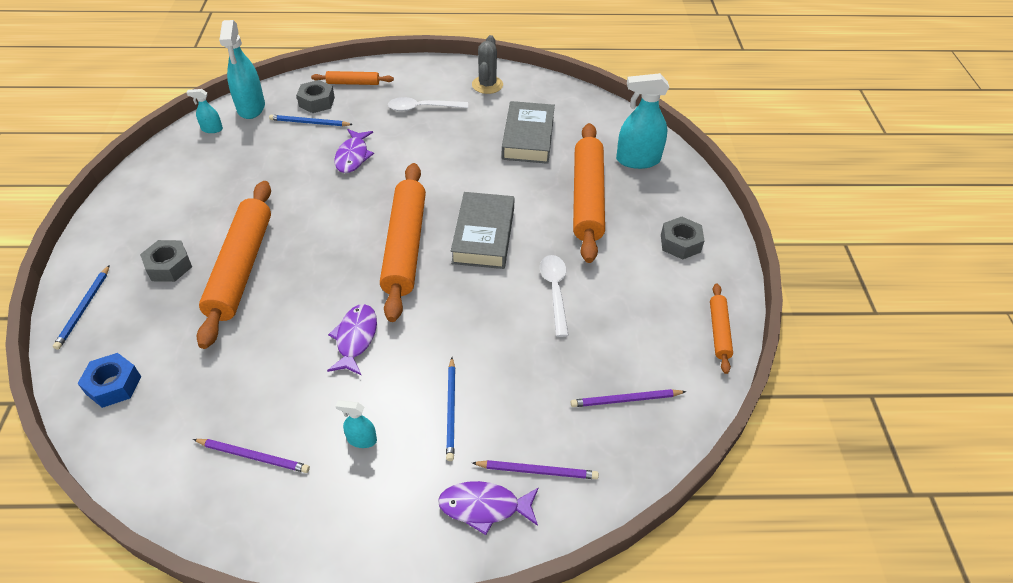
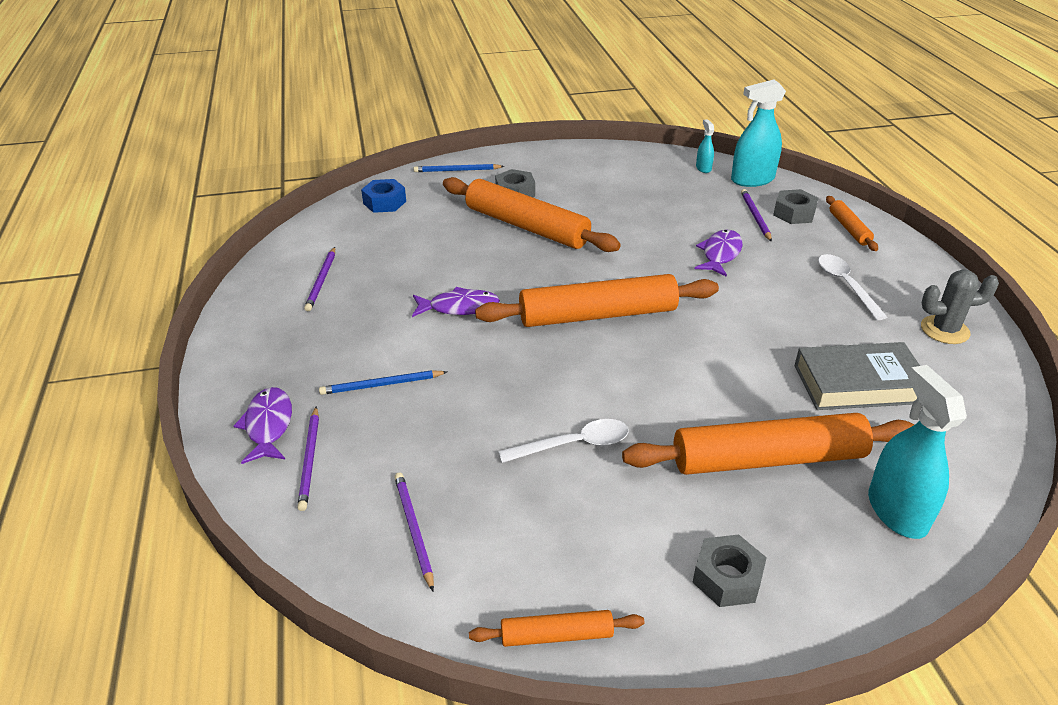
camera: 80 degrees right, 10 degrees down
(241, 268) = (527, 226): orange rolling pin -> orange rolling pin turned 45 degrees clockwise
(309, 123) = (755, 216): blue pencil -> purple pencil
(353, 156) = (720, 254): purple fish -> purple fish turned 120 degrees clockwise
(362, 439) = (342, 334): turquoise spray bottle -> none
(483, 235) = (643, 370): grey book -> none

